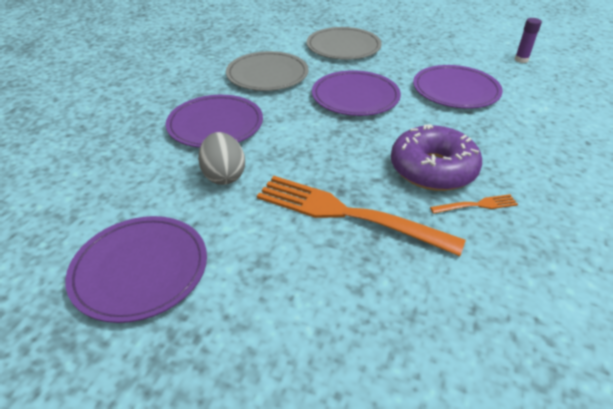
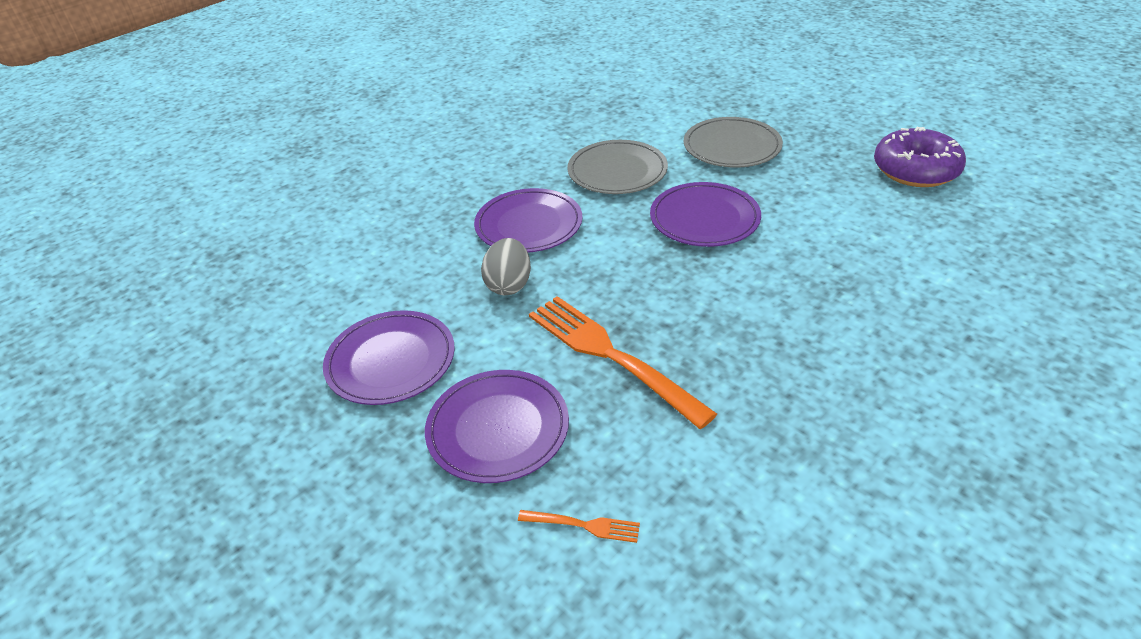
camera: 25 degrees right, 0 degrees up
(433, 169) = (738, 327): purple donut -> purple donut (915, 170)
(455, 90) = (839, 232): purple plate -> purple plate (498, 429)
(476, 205) = (761, 380): orange fork -> orange fork (583, 525)
(521, 60) = (968, 204): purple glue stick -> none

